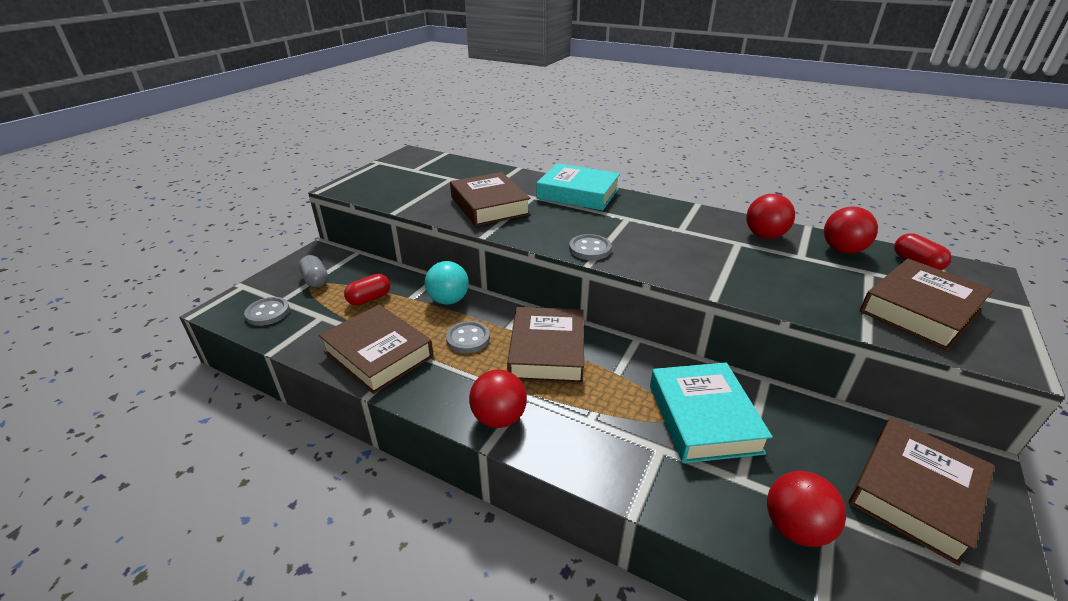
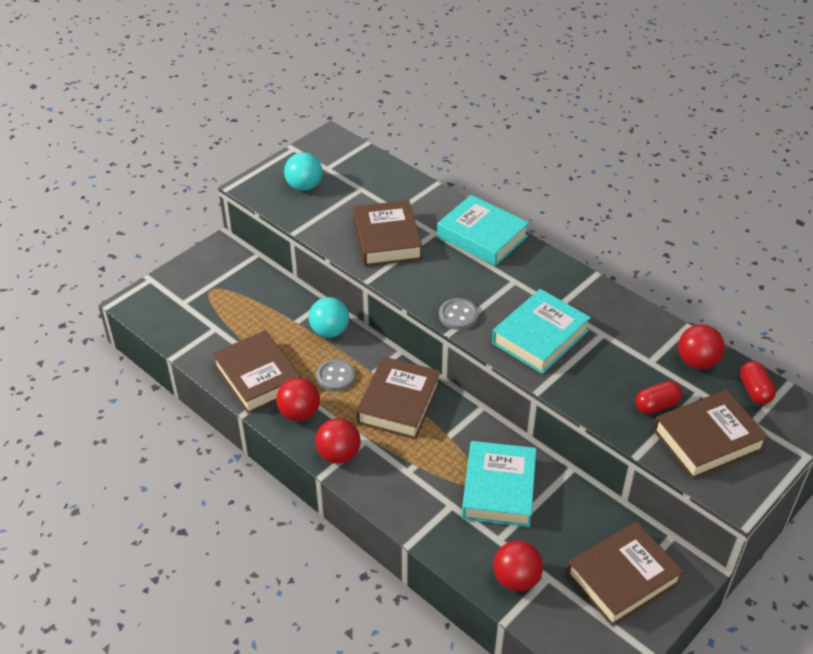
camera: 15 degrees right, 10 degrees up
(268, 313) = (171, 315): grey button -> none
(315, 280) = (214, 284): grey capsule -> none
(369, 299) = (259, 316): red capsule -> red capsule (656, 405)
(395, 182) = (304, 186): none -> turquoise ball
(682, 253) = (540, 337): none -> turquoise book
(764, 236) = (635, 329): red ball -> red ball (299, 413)

